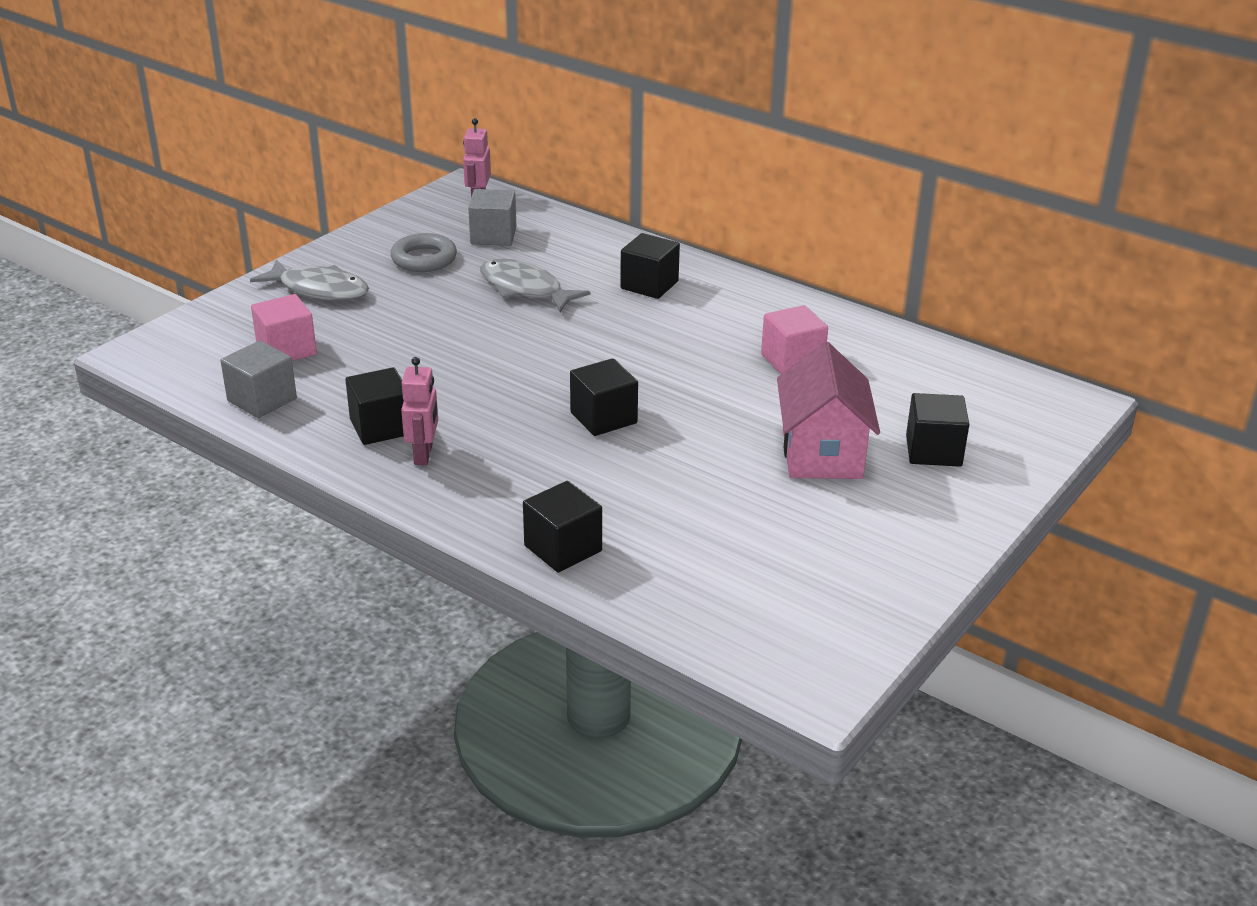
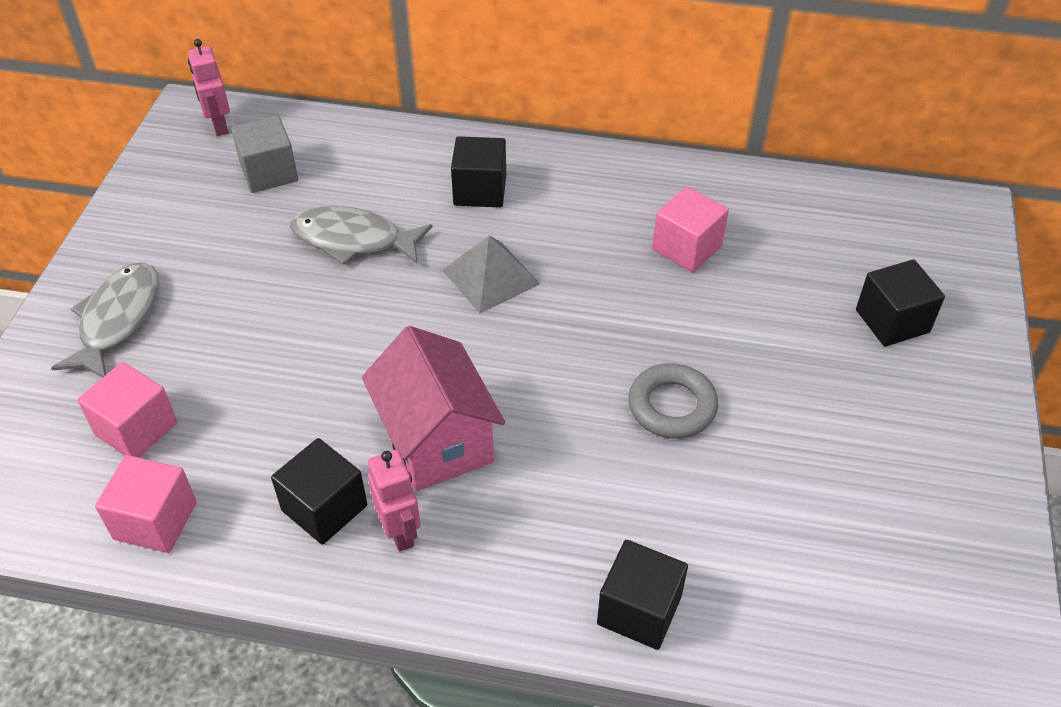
camera: 25 degrees left, 15 degrees up
(262, 400) = (155, 521): grey cube -> pink cube
(319, 289) = (118, 319): grey fish -> grey fish turned 75 degrees counterclockwise
(424, 259) = (212, 232): grey ring -> grey ring (672, 406)
(603, 418) = (556, 398): black cube -> none
(613, 336) = (490, 276): none -> grey pyramid
(822, 453) = (797, 365): pink house -> pink house (436, 440)

